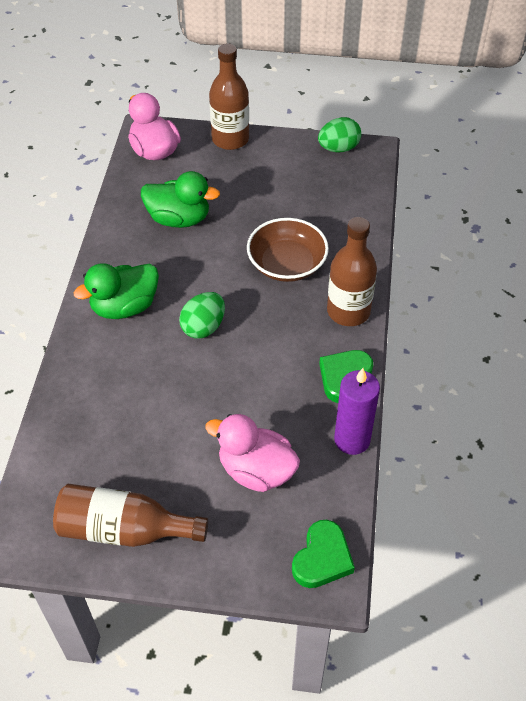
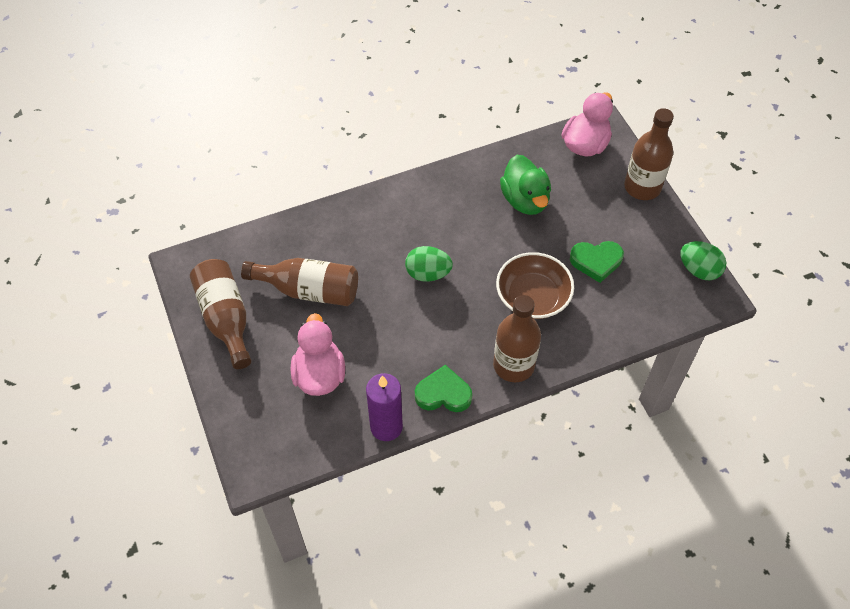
camera: 60 degrees right, 5 degrees up
(124, 307) = (412, 214): green duck -> none
(147, 435) = (309, 290): none -> brown bottle
(322, 558) = (270, 454): green heart -> green heart (596, 261)

